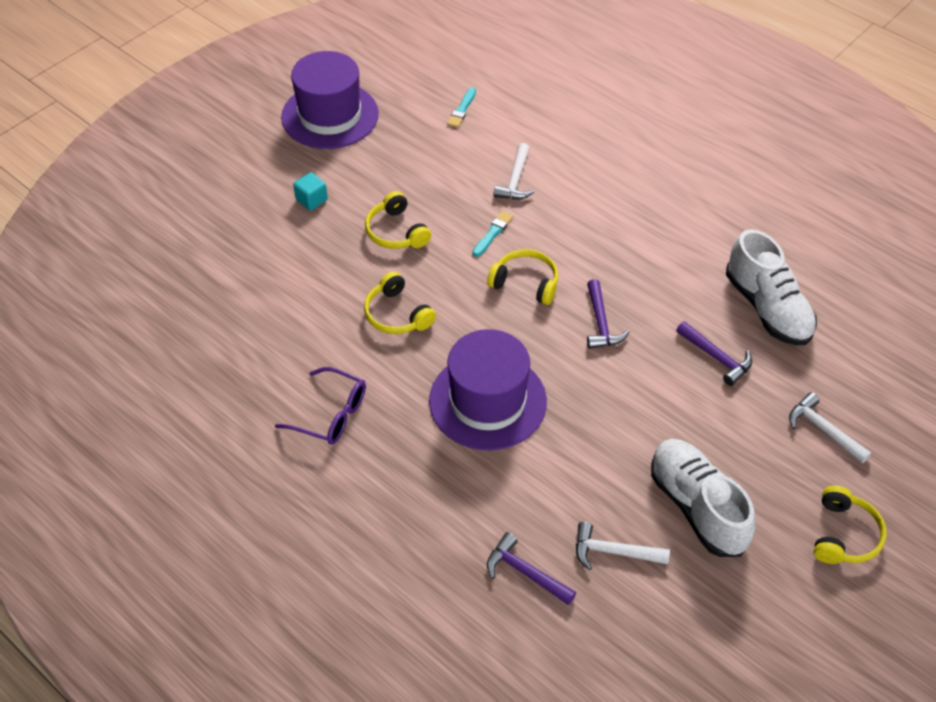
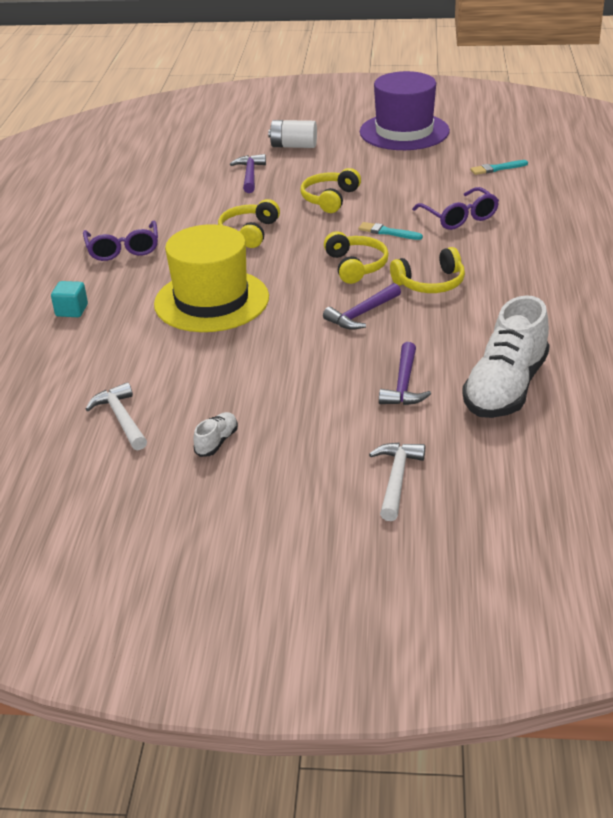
camera: 55 degrees right, 15 degrees down
(267, 195) = (293, 146): none -> white battery
(311, 200) = (313, 160): turquoise cube -> turquoise cube (72, 310)
(488, 401) = (211, 301): purple hat -> yellow hat
(493, 233) = (388, 232): turquoise brush -> turquoise brush turned 150 degrees counterclockwise
(515, 180) = (459, 217): white hammer -> purple glasses
(525, 573) = (58, 386): purple hammer -> purple hammer (250, 175)
(697, 506) = (217, 442): white shoe -> white shoe, size x0.42
(844, 535) = (279, 543): yellow headphones -> yellow headphones (430, 283)

